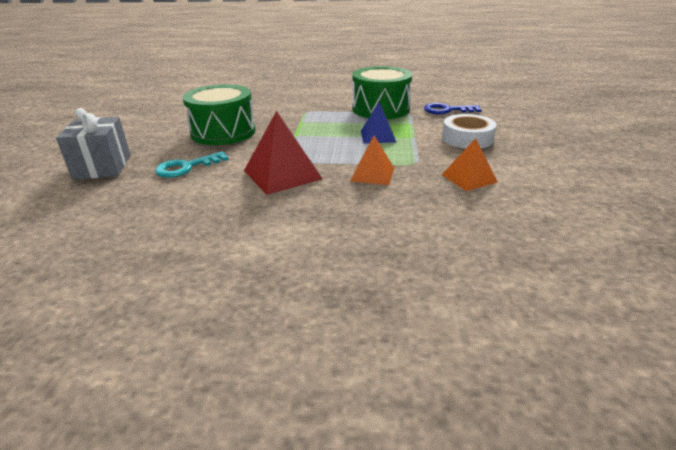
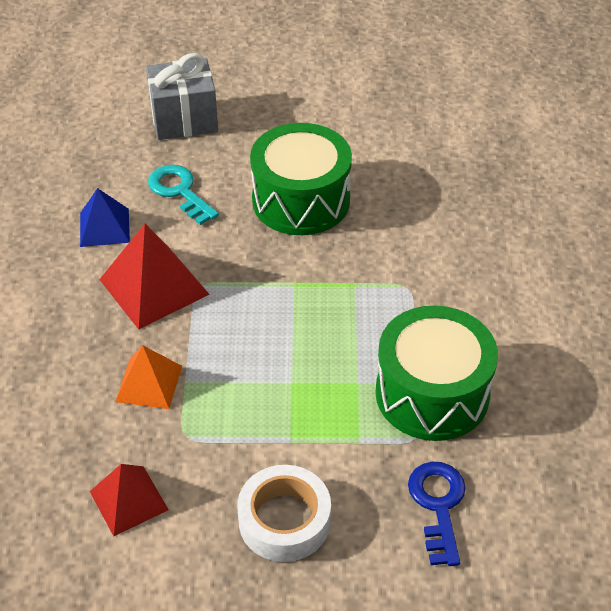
camera: 85 degrees right, 15 degrees up
(378, 136) = (291, 389): blue pyramid -> blue pyramid (104, 227)
(469, 178) = (128, 500): orange pyramid -> red pyramid

